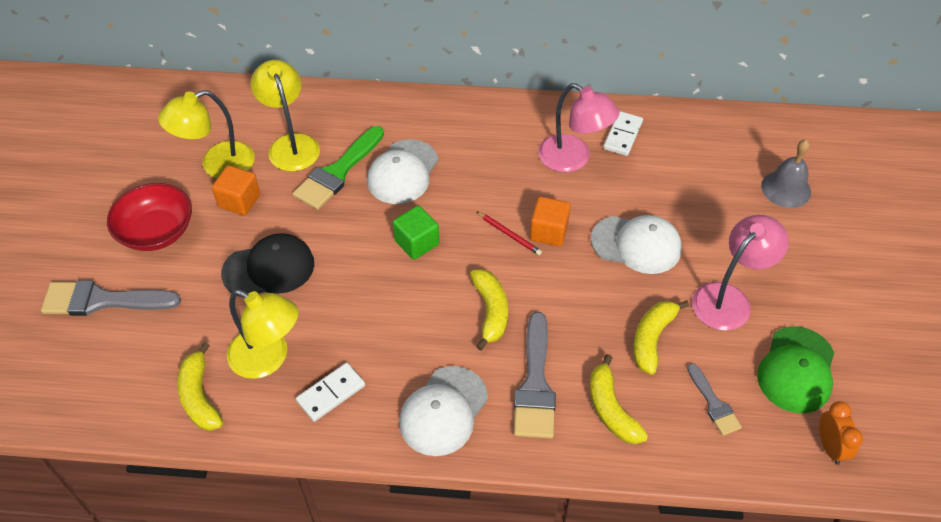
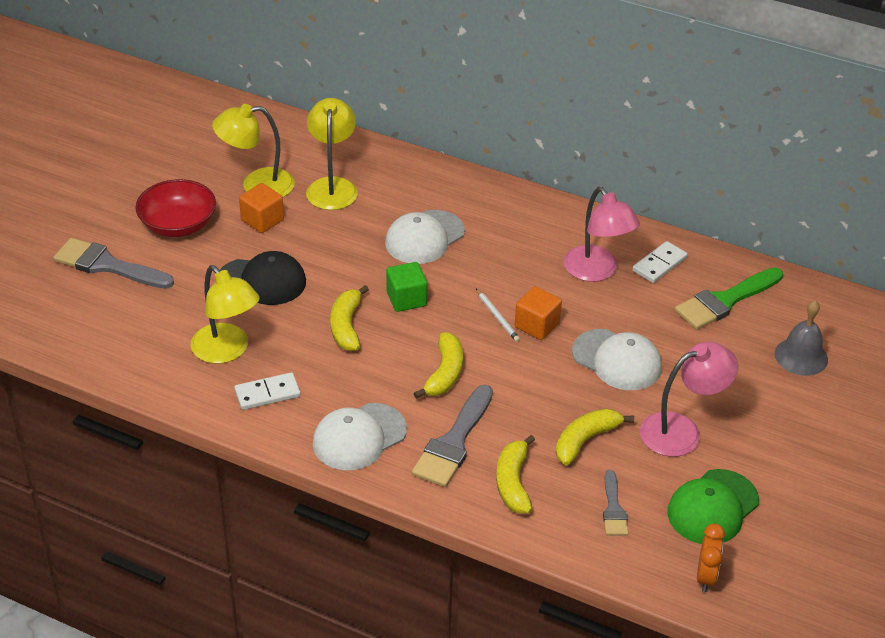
camera: 20 degrees right, 10 degrees down
(199, 396) = (155, 362): yellow banana -> yellow banana (346, 326)
(338, 172) = (363, 221): green brush -> green brush (725, 301)
(509, 234) = (497, 317): red pencil -> white pencil

